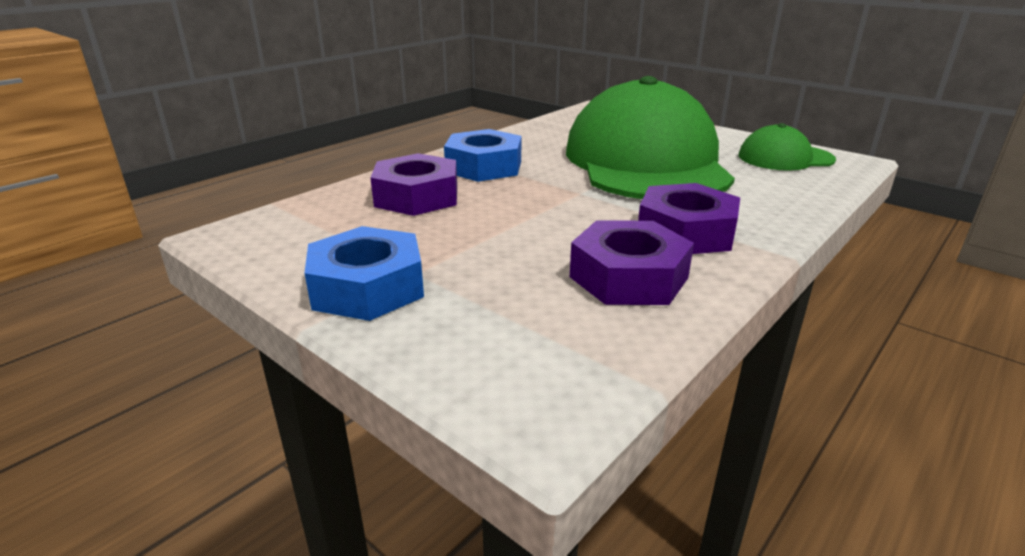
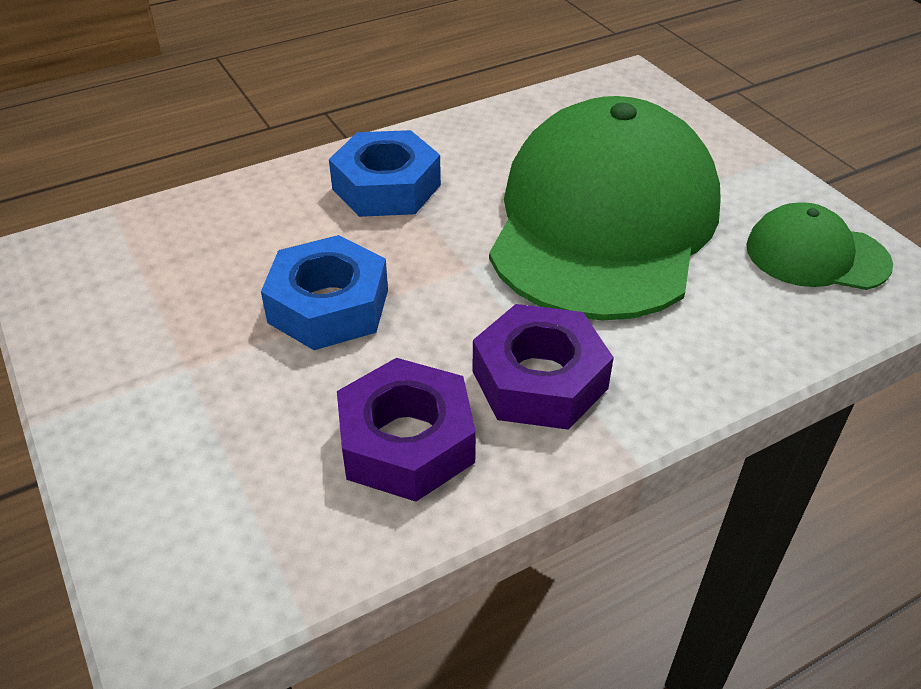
camera: 20 degrees right, 15 degrees up
(367, 287) = (124, 380): blue nut -> blue nut (328, 306)
(417, 197) = (269, 231): purple nut -> none

